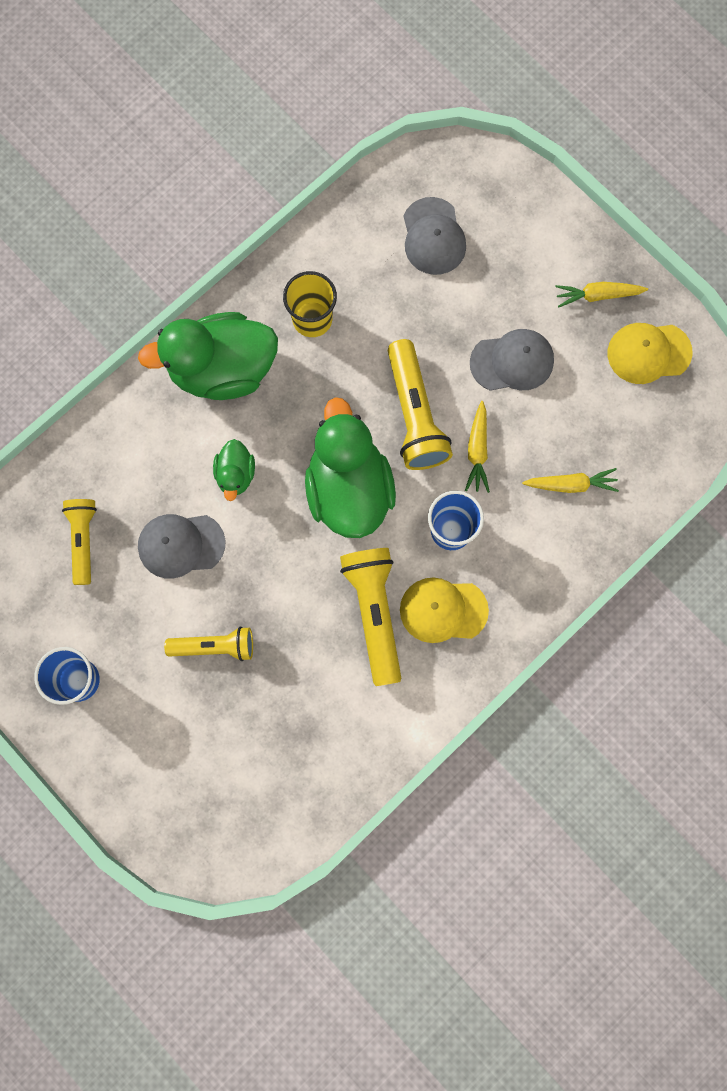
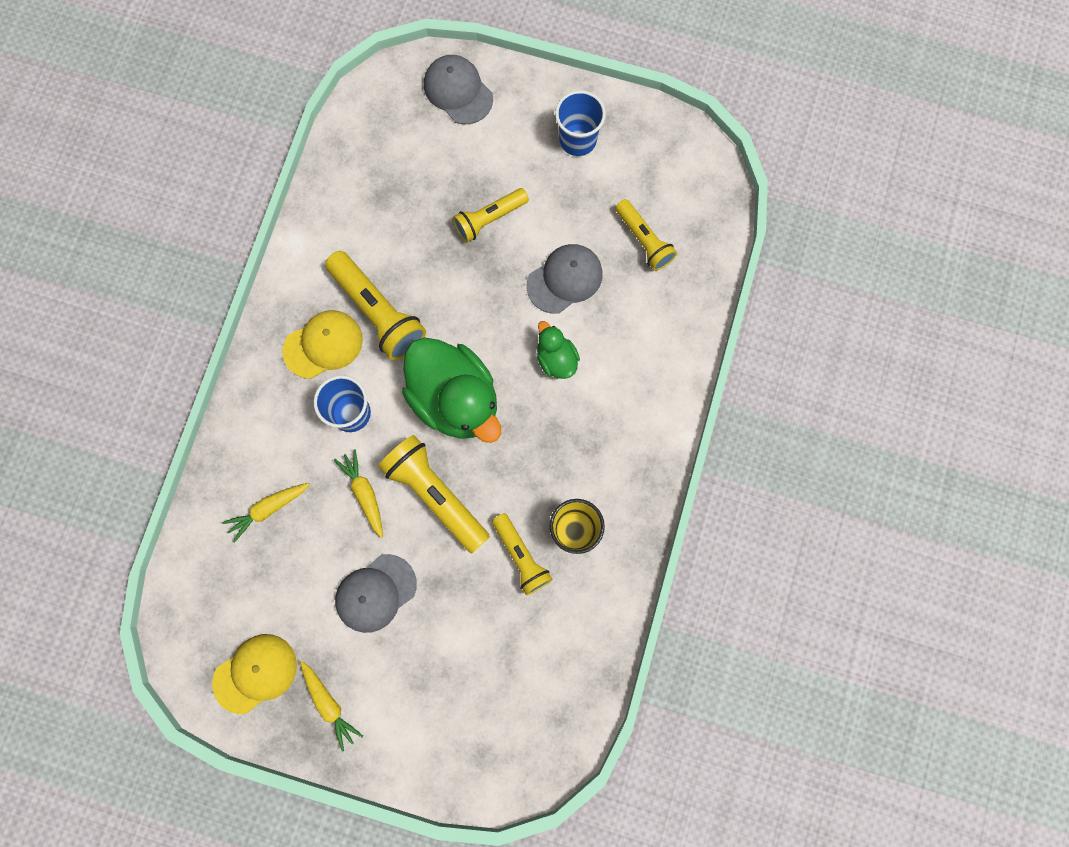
camera: 150 degrees right, 0 degrees up
(222, 370) = (623, 441): green duck -> none
(370, 323) = (521, 556): none -> yellow flashlight
(433, 236) = (511, 675): grey cap -> grey cap (458, 91)
(597, 295) = (329, 704): yellow carrot -> yellow carrot turned 90 degrees clockwise

